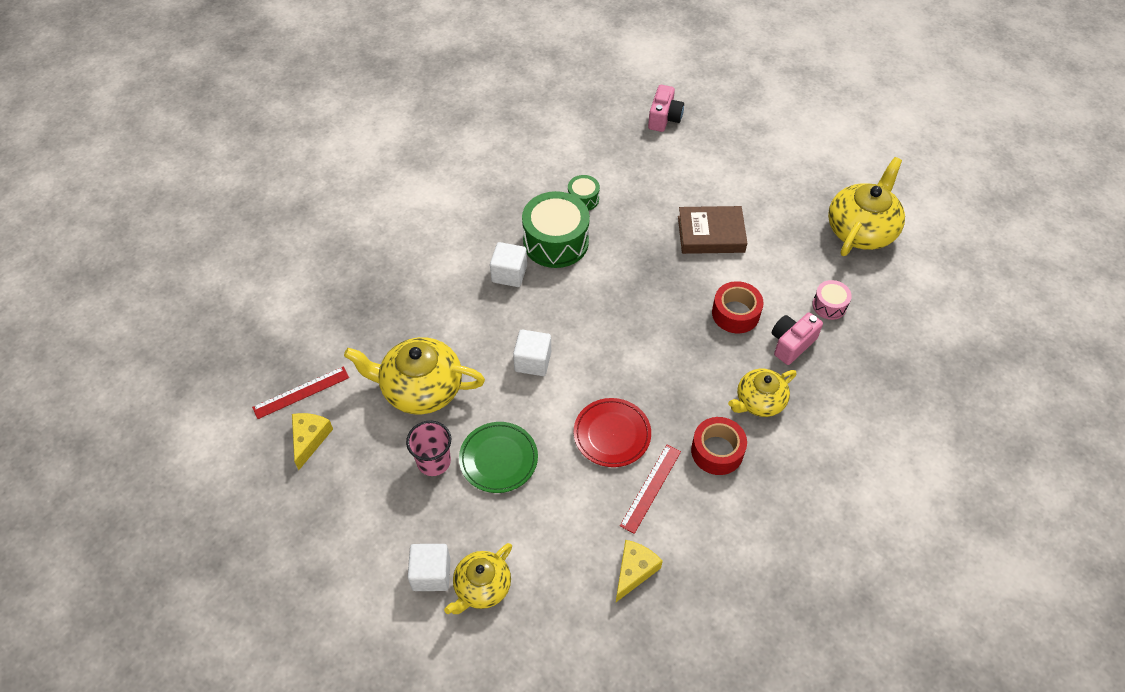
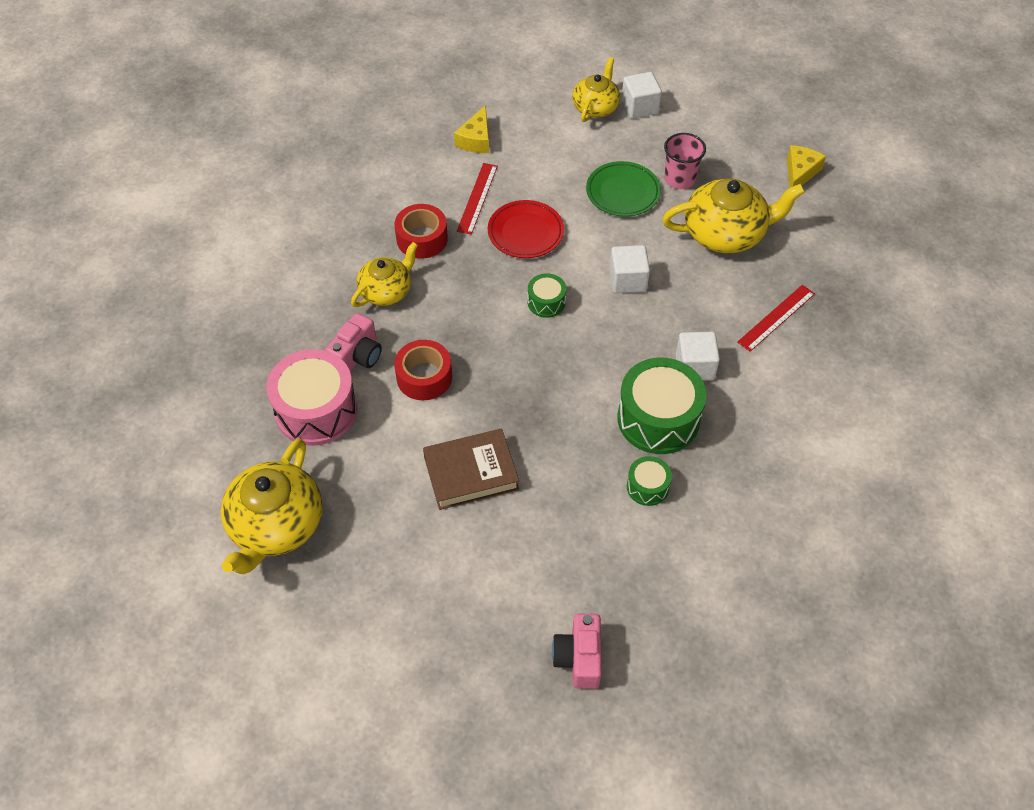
camera: 165 degrees right, 0 degrees up
(301, 392) = (835, 206): red ruler -> red ruler (776, 317)
(309, 439) = (800, 173): yellow cheese -> yellow cheese turned 150 degrees counterclockwise
(613, 357) = (546, 302): none -> green drum
(829, 305) = (316, 410): pink drum -> pink drum, size x2.01

